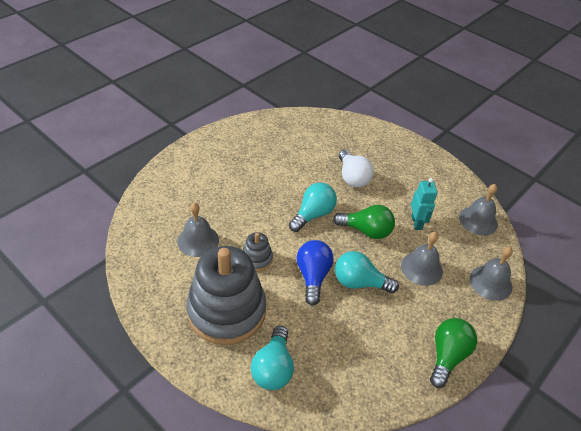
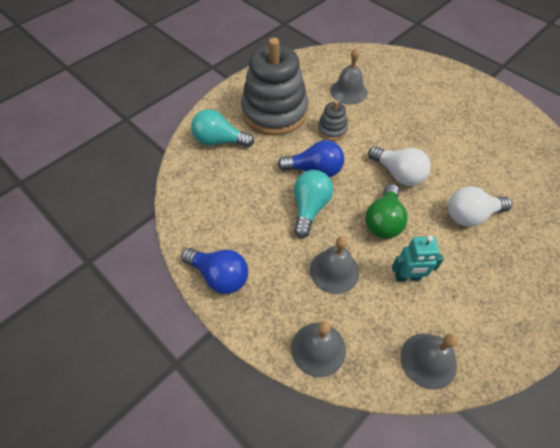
camera: 95 degrees right, 10 degrees up
(313, 214) = (398, 174): turquoise light bulb -> white light bulb
(447, 356) = (219, 276): green light bulb -> blue light bulb

